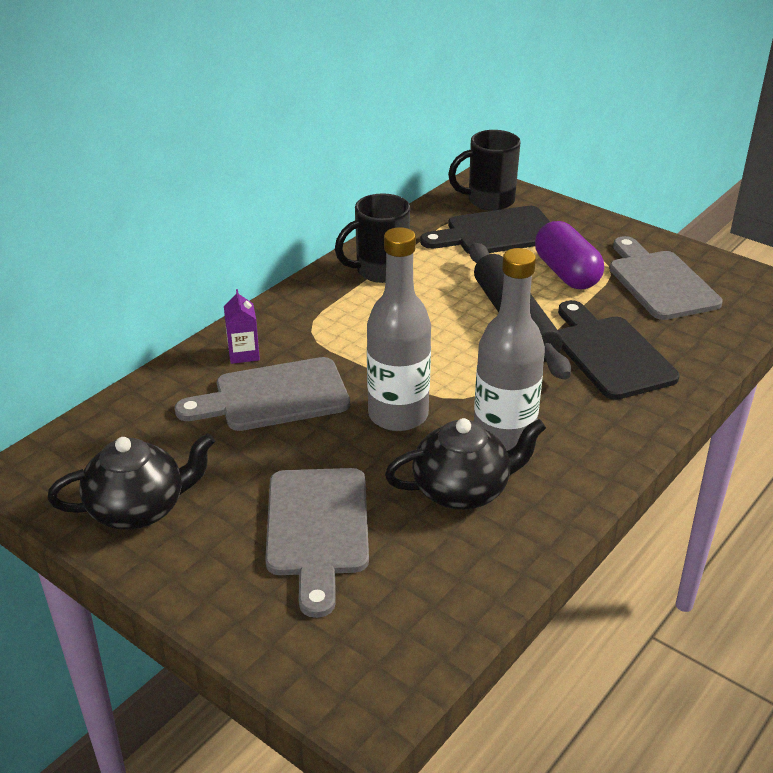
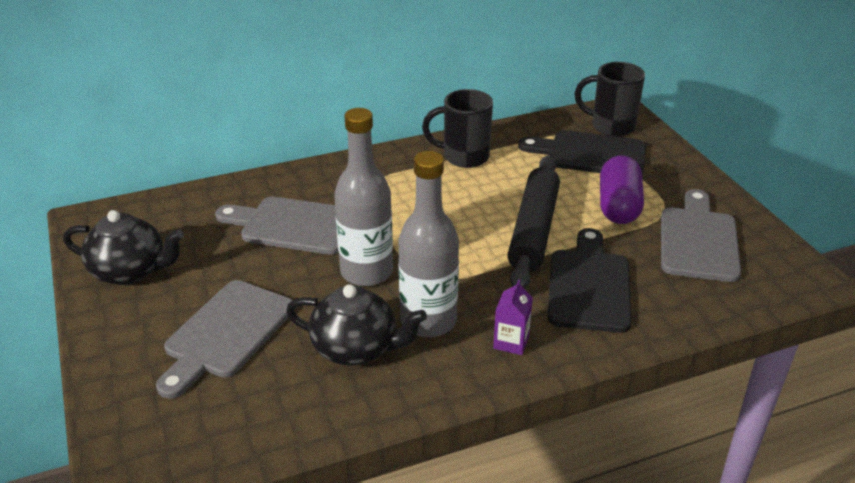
camera: 30 degrees right, 0 degrees up
(243, 354) = (304, 187): purple carton -> purple carton (511, 342)

